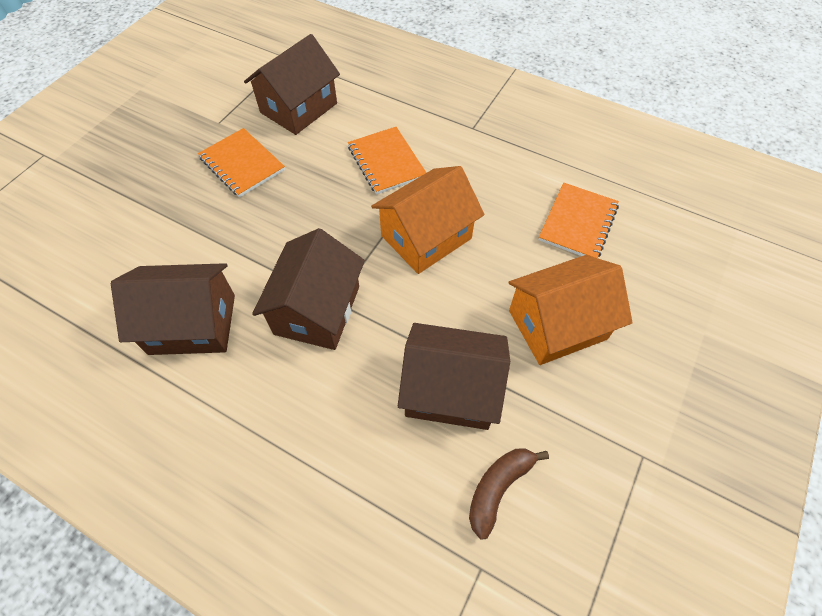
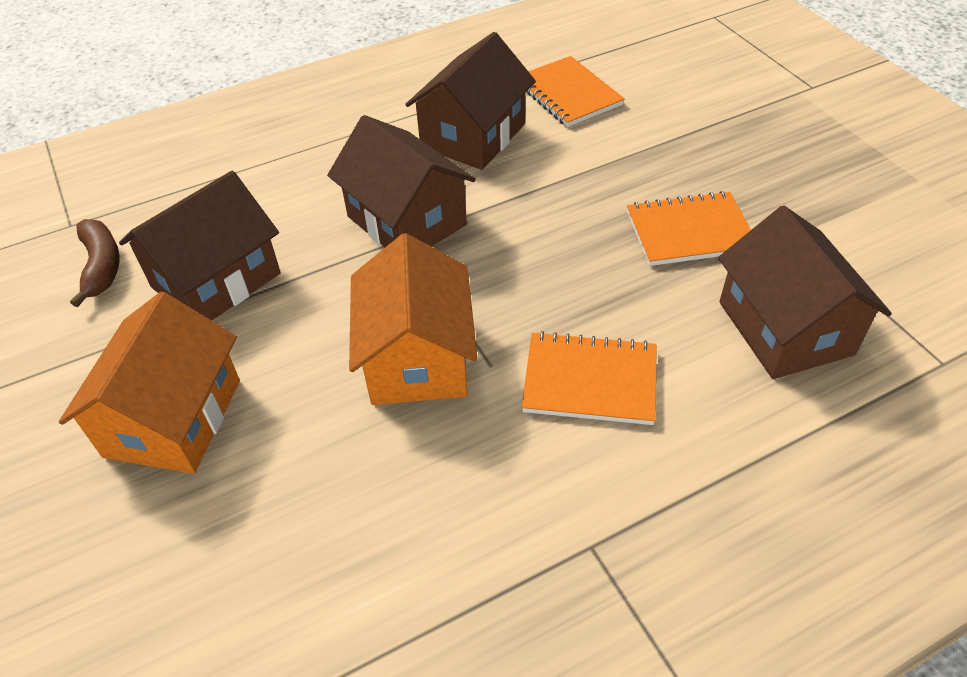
camera: 125 degrees right, 10 degrees down
(577, 223) = (275, 562): orange notebook -> orange notebook (568, 94)

